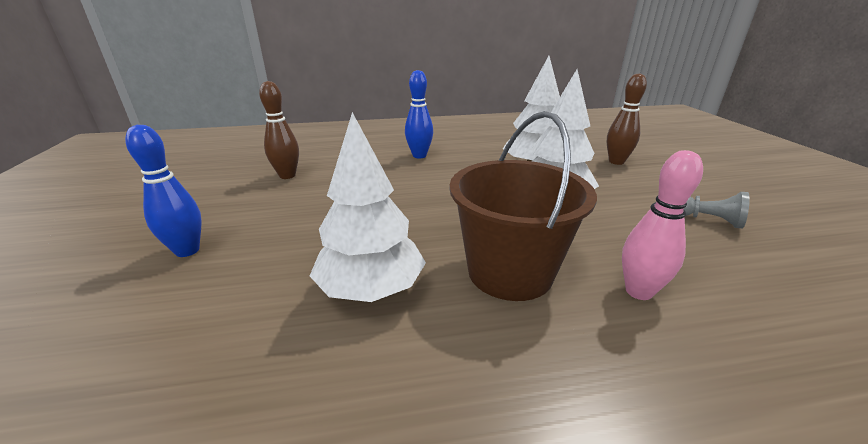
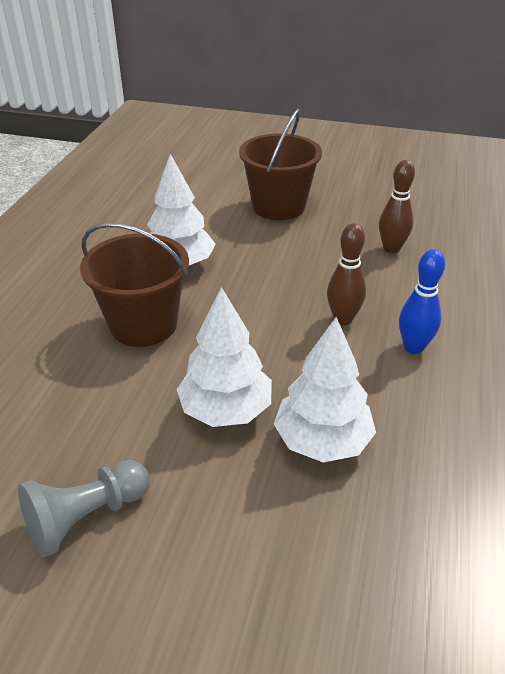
camera: 115 degrees right, 10 degrees up
(187, 250) = (278, 206): blue bowling pin -> brown bucket
(616, 162) = (289, 563): brown bowling pin -> brown bowling pin (343, 319)
(638, 291) = (68, 376): pink bowling pin -> none
(708, 220) = (86, 517): grey pawn -> grey pawn, size x1.55

